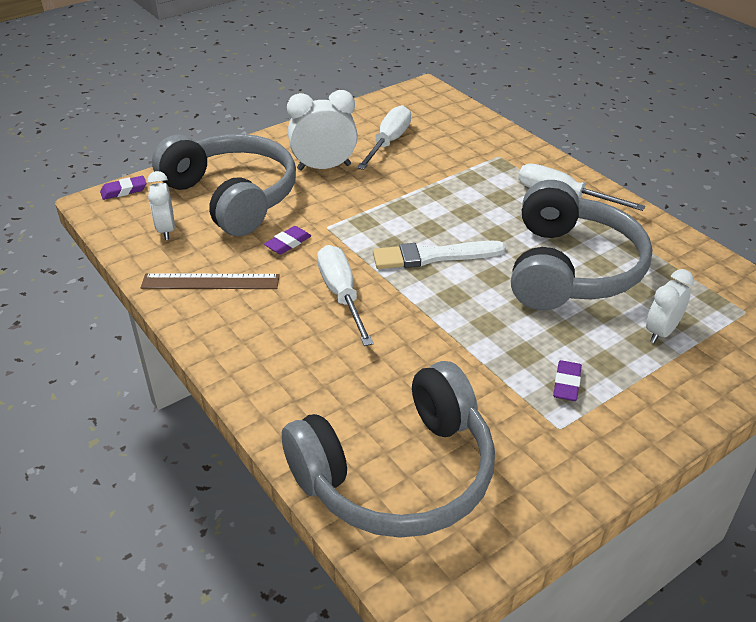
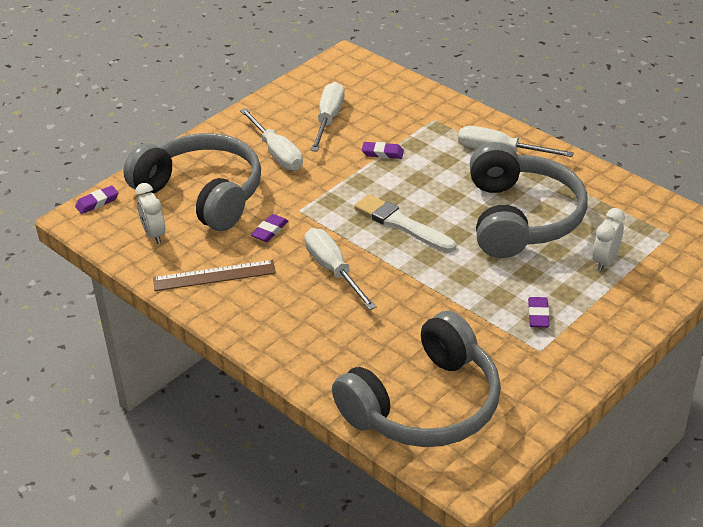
camera: 10 degrees left, 0 degrees up
(324, 167) = (277, 153): white clock -> white screwdriver
(433, 256) = (401, 224): white brush -> white brush turned 60 degrees clockwise
(434, 181) = (382, 153): none -> purple eraser

